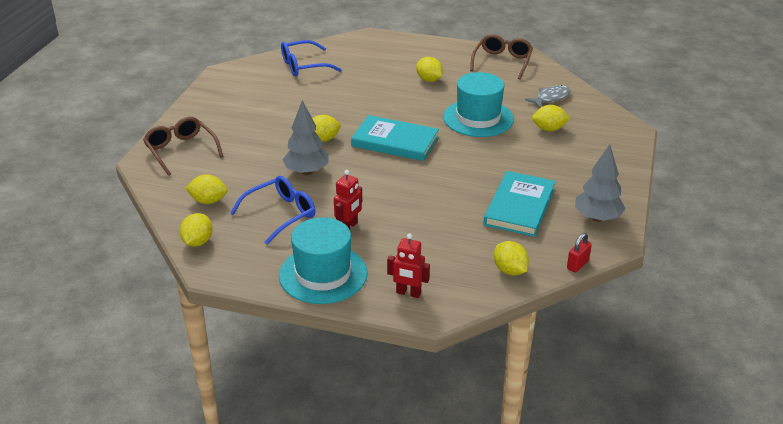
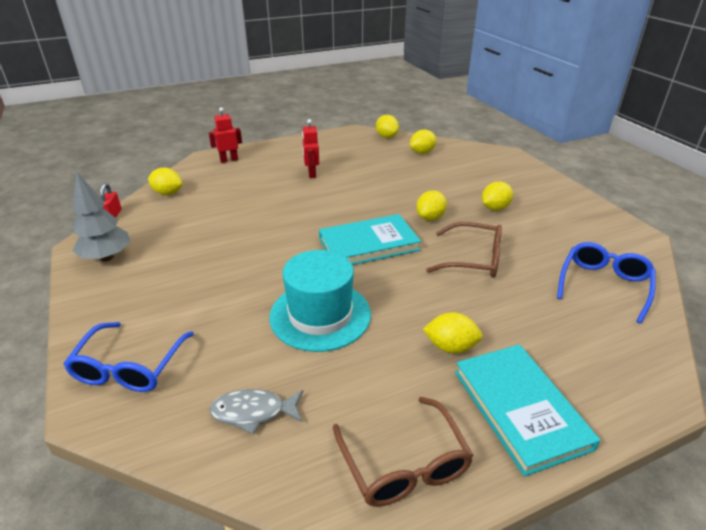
camera: 140 degrees right, 0 degrees up
(181, 150) = (503, 167): brown glasses -> brown glasses (473, 259)
(280, 214) = (366, 163): blue glasses -> blue glasses (129, 367)
(306, 172) = (396, 191): grey tree -> none
(323, 274) = (292, 150): turquoise hat -> none
(519, 207) = (191, 237): turquoise book -> turquoise book (520, 409)
(549, 129) = (218, 344): yellow lemon -> yellow lemon (494, 208)
(551, 98) = (253, 412): grey fish -> grey fish turned 75 degrees clockwise

